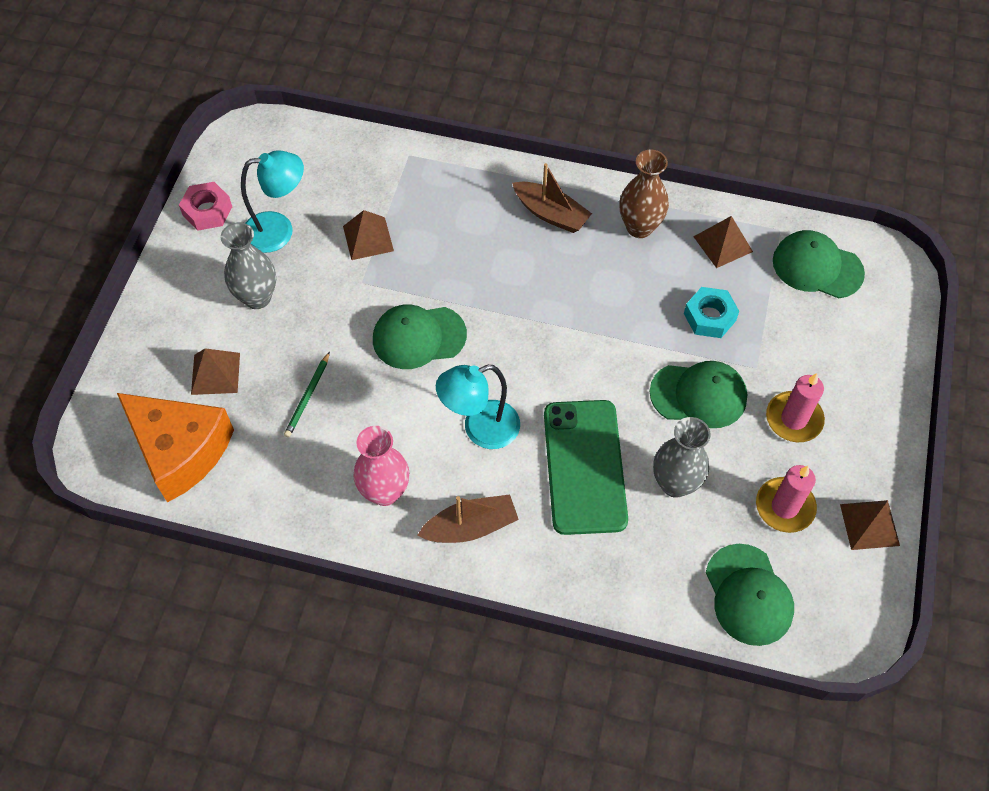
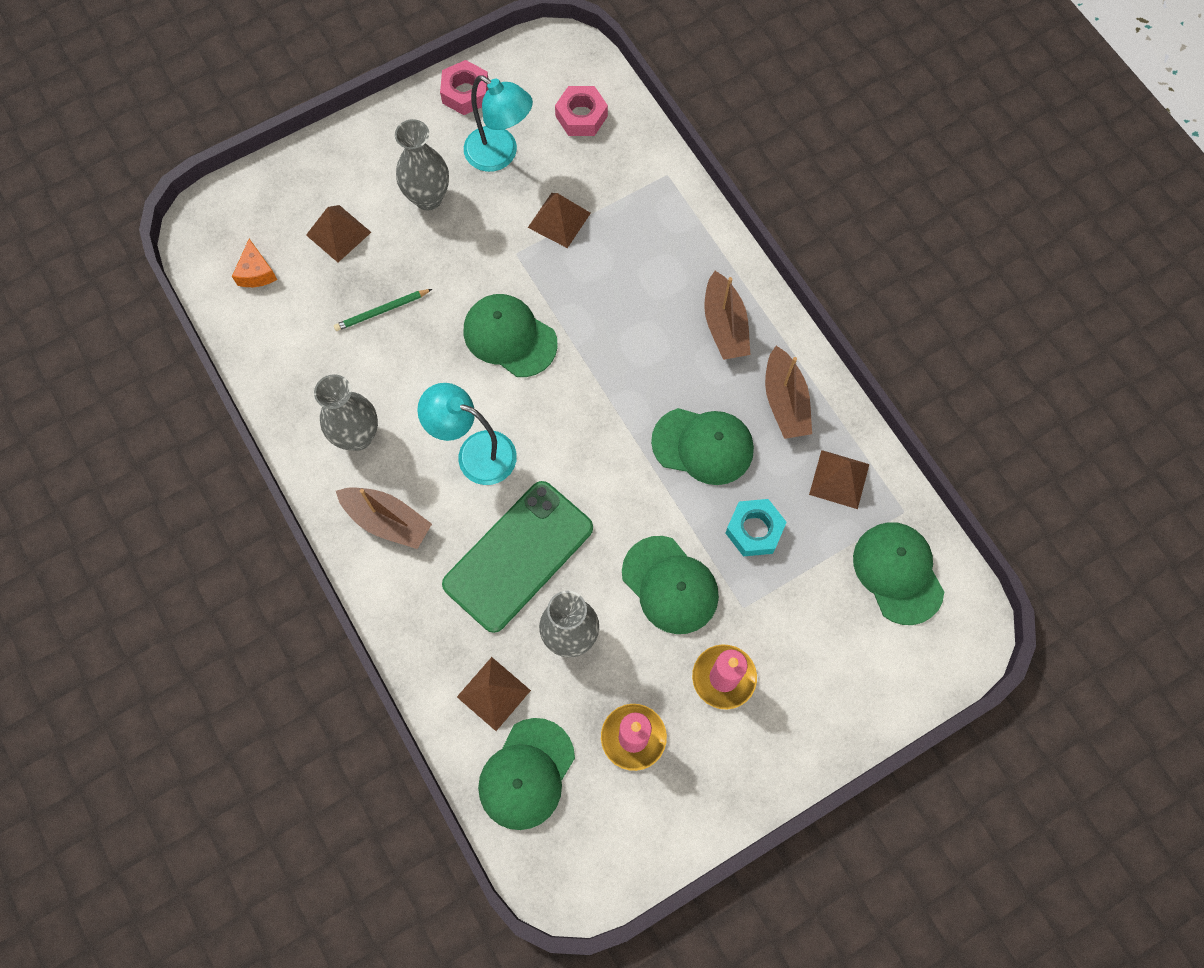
camera: 45 degrees right, 10 degrees up
(180, 450) = (256, 272): orange cheese -> orange cheese, size x0.42
(309, 164) = (581, 116): none -> pink nut
(385, 492) = (357, 436): pink vase -> grey vase
(621, 295) = (703, 446): none -> green cap
(639, 227) = (785, 401): brown vase -> brown boat
(869, 525) = (683, 818): brown pyramid -> brown pyramid (493, 693)

